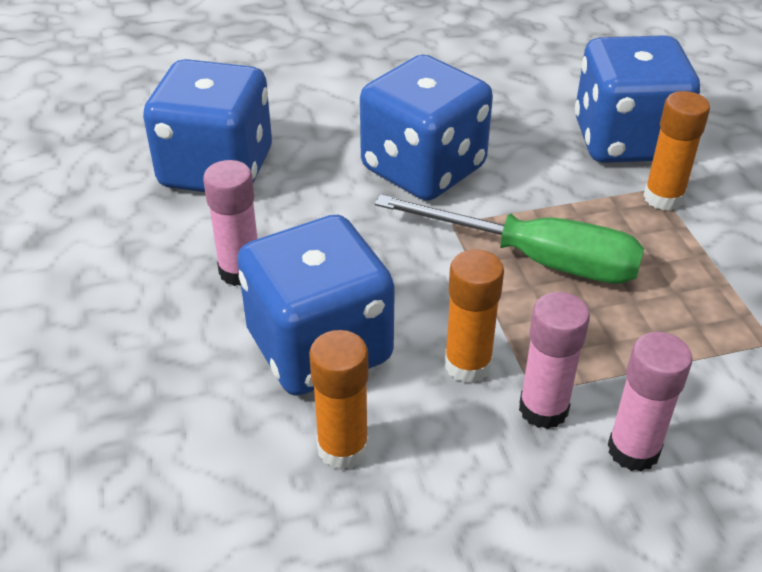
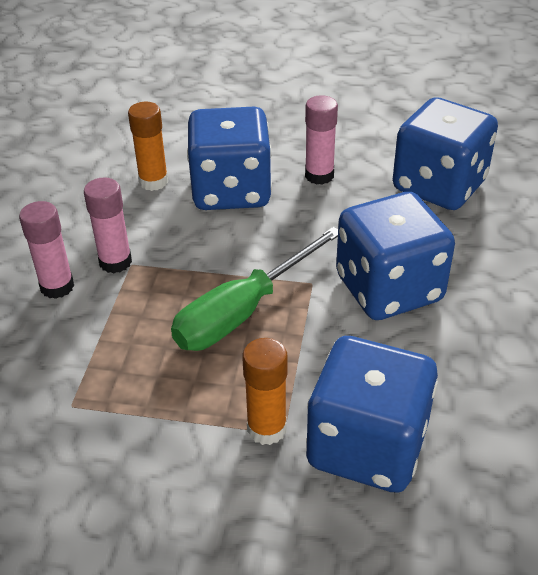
camera: 115 degrees right, 0 degrees up
(468, 365) = (172, 243): orange glue stick -> none

